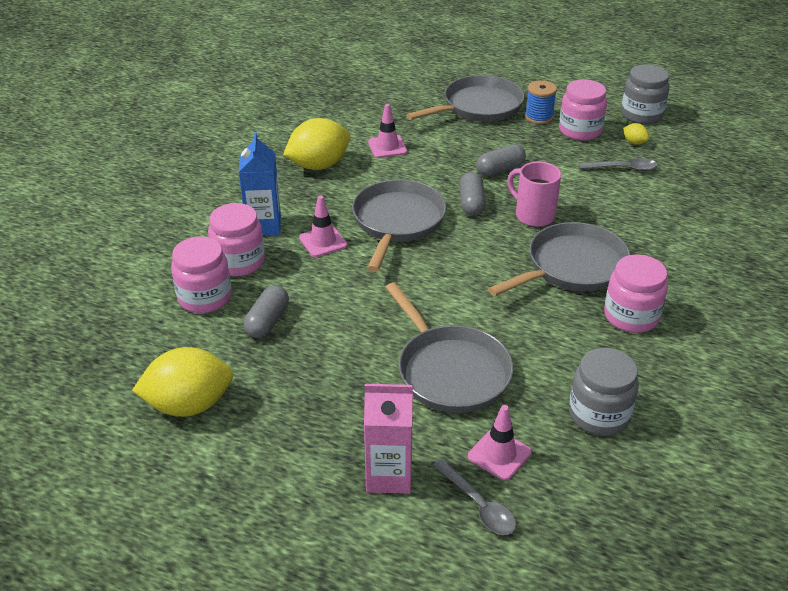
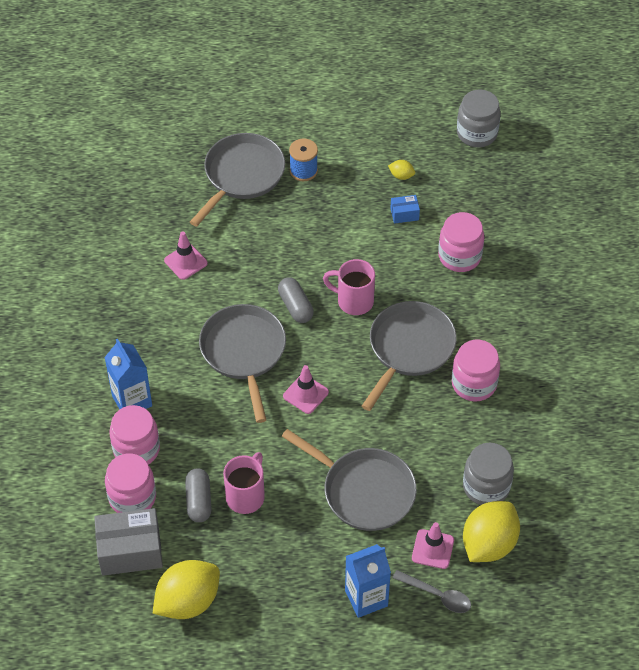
camera: 25 degrees left, 15 degrees up
(167, 340) = (130, 551): none -> grey box
(319, 165) = (136, 309): yellow lemon -> yellow lemon (489, 544)
(319, 333) = (246, 496): none -> pink mug
(323, 241) = (193, 399): pink traffic cone -> pink traffic cone (305, 394)
(389, 475) = (366, 598): pink carton -> blue carton
(500, 170) = (300, 255): grey capsule -> none
(580, 131) = (348, 177): pink jar -> pink jar (459, 256)
(623, 168) = (404, 214): grey spoon -> blue box
(641, 115) = (393, 134): grey jar -> grey jar (477, 133)

